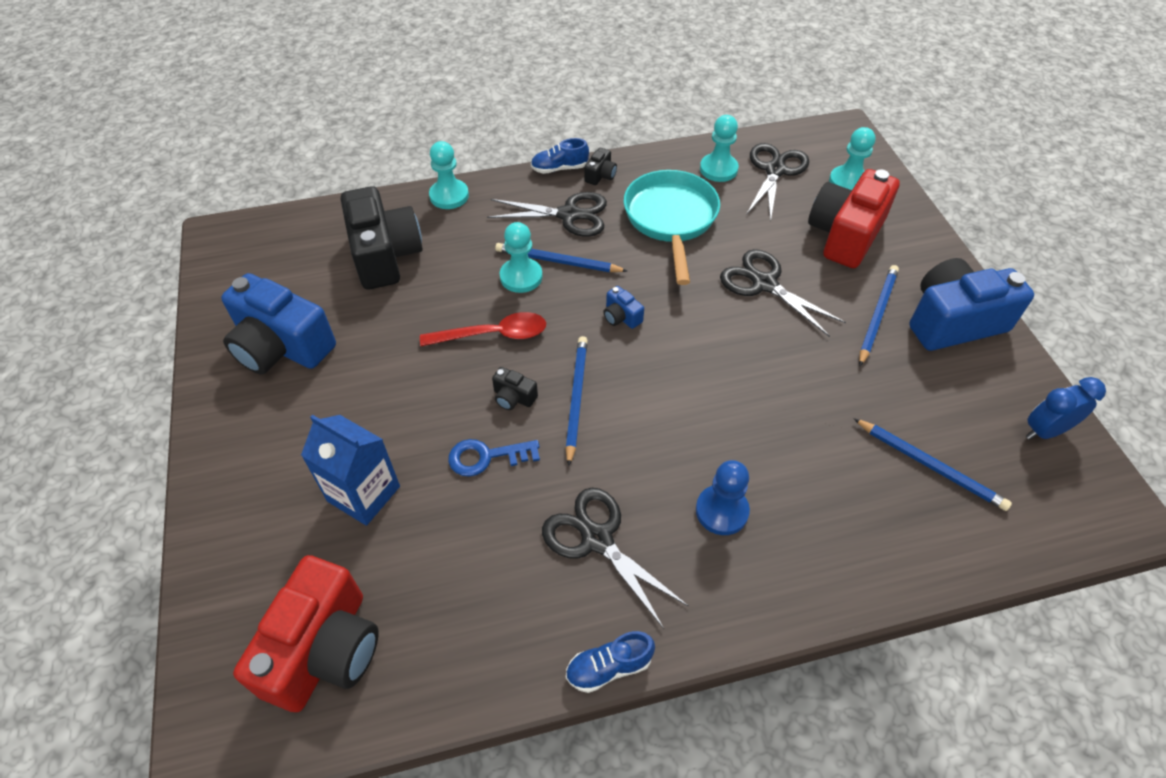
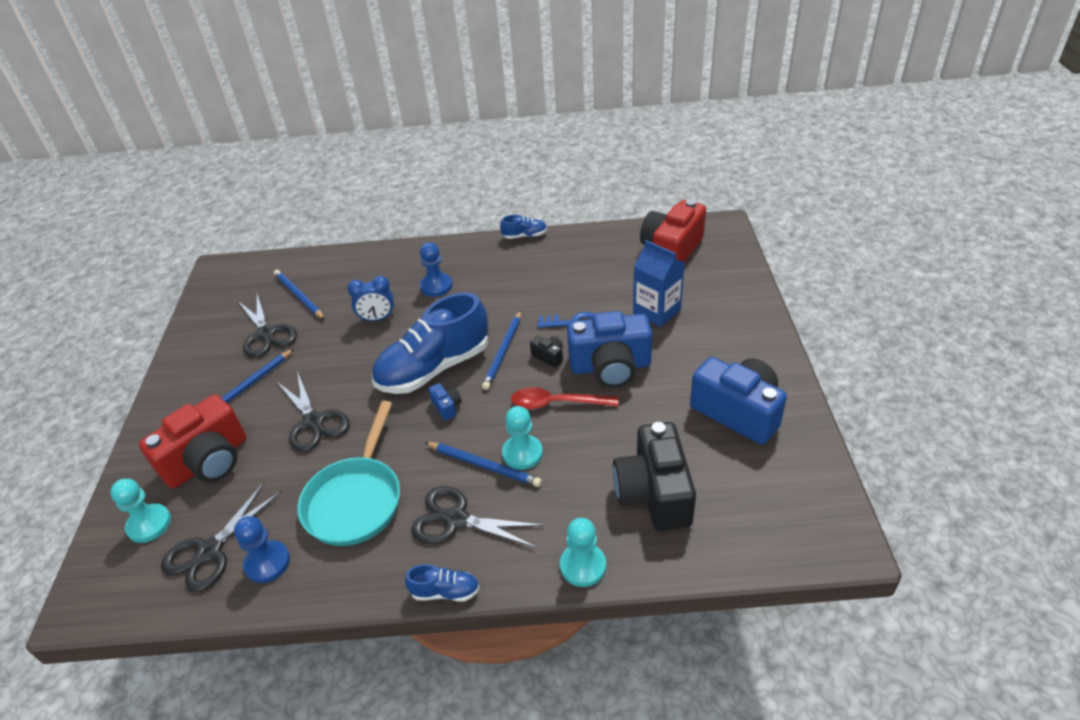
camera: 165 degrees left, 10 degrees down
(597, 539) = (514, 280): black scissors -> black scissors (266, 334)
(600, 175) = (402, 573): black camera -> none
(658, 364) = (434, 368): none -> blue shoe
(718, 169) = (267, 563): turquoise pawn -> blue pawn
(953, 322) = (197, 376): blue camera -> blue camera (610, 367)
(1045, 431) = (213, 307): blue clock -> blue clock (377, 319)

